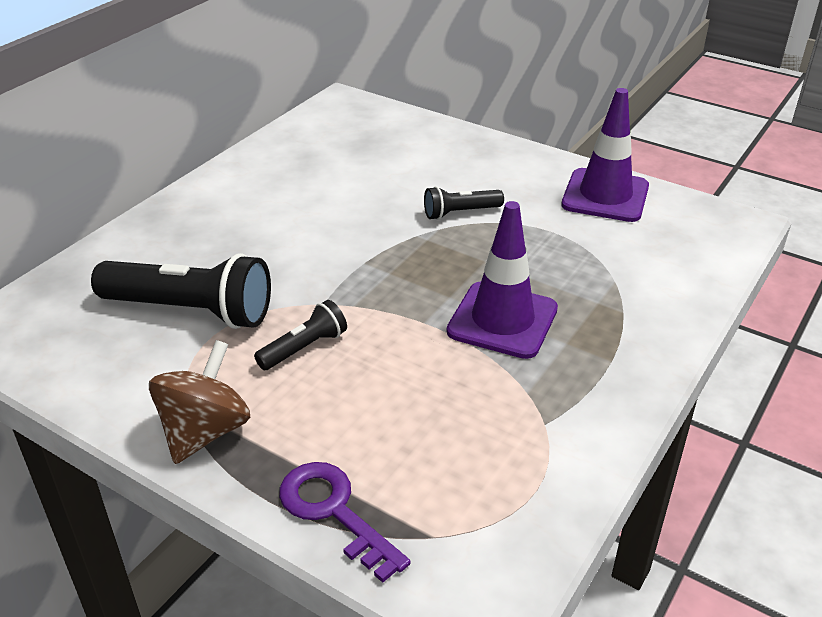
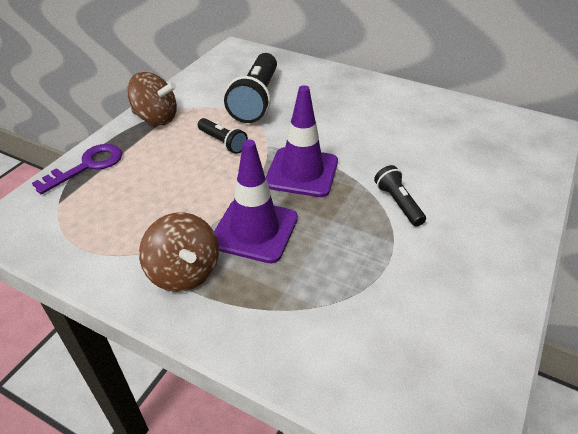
camera: 85 degrees right, 5 degrees up
(576, 379) = (184, 272): none -> brown spinning top
(605, 196) = (469, 308): purple traffic cone -> purple traffic cone (302, 172)

